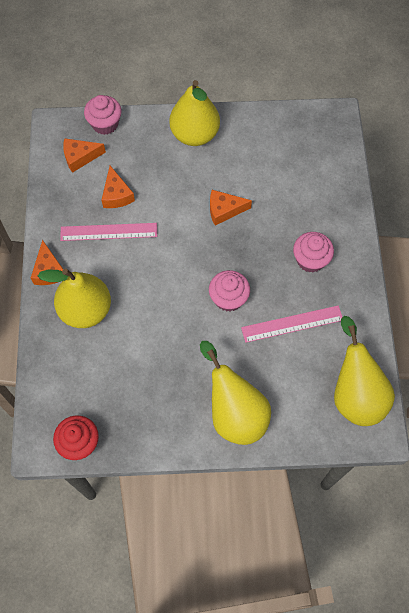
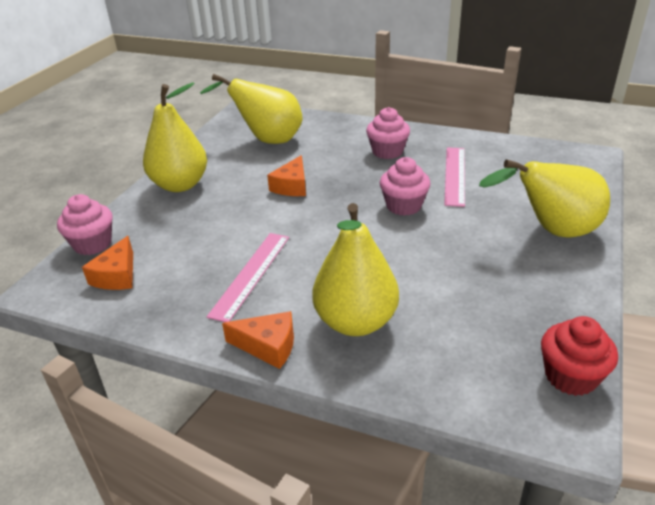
camera: 65 degrees left, 30 degrees down
(116, 195) = (203, 256): orange cheese -> none
(355, 393) = (547, 159): yellow pear -> yellow pear (267, 140)

